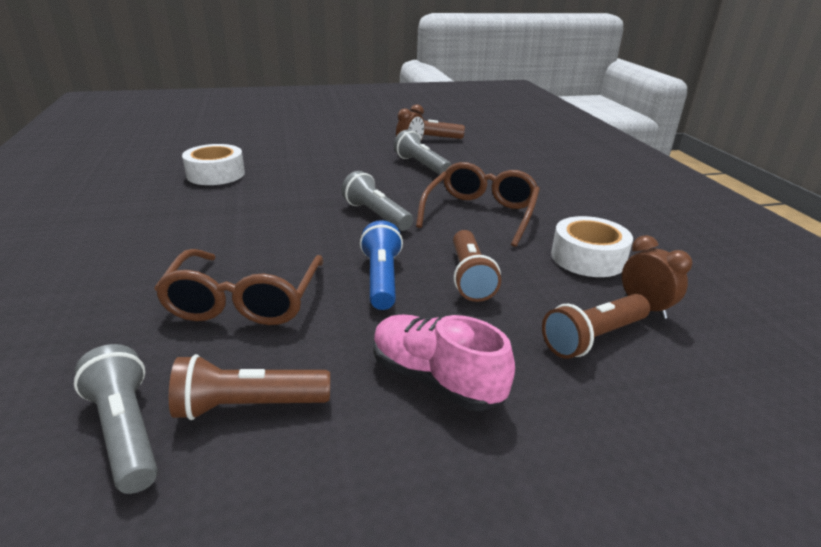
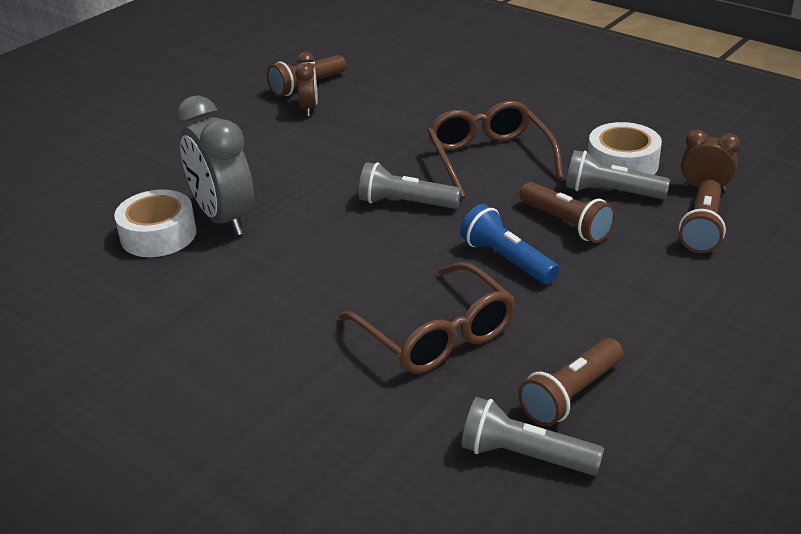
camera: 35 degrees left, 5 degrees up
(261, 180) = (224, 219): none -> grey clock
(421, 165) = (355, 126): grey flashlight -> grey flashlight (611, 192)
(435, 379) = (652, 311): pink shoe -> none

